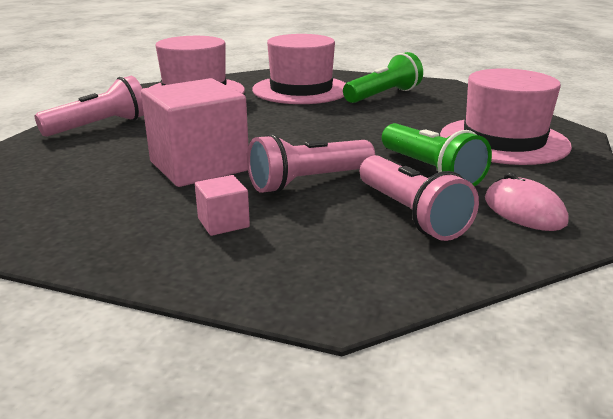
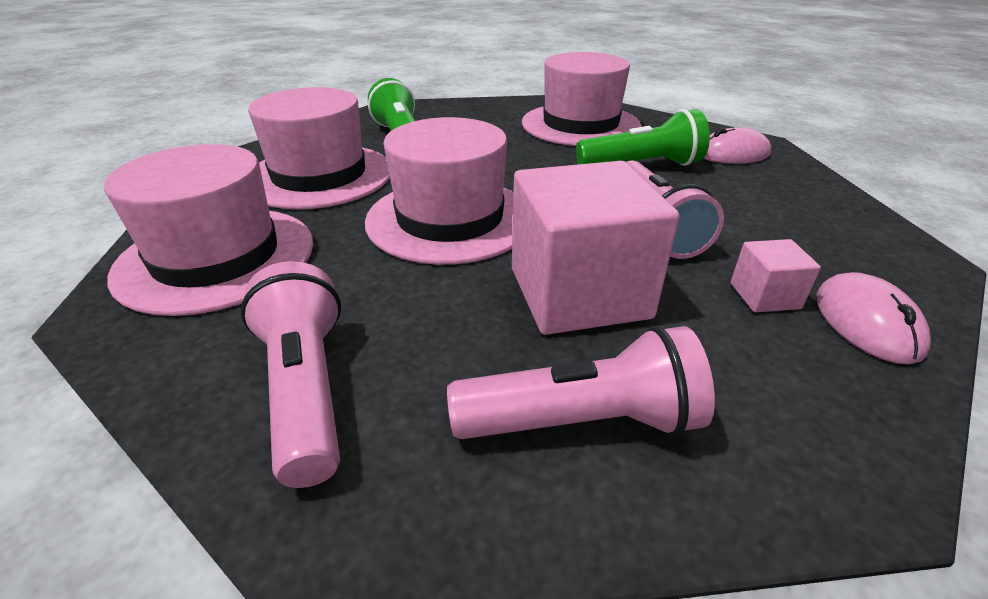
camera: 70 degrees left, 10 degrees up
(202, 261) = (866, 322): none -> pink mouse
(270, 125) = (450, 219): none -> pink hat
(410, 214) = (739, 194): pink flashlight -> pink flashlight (582, 421)

